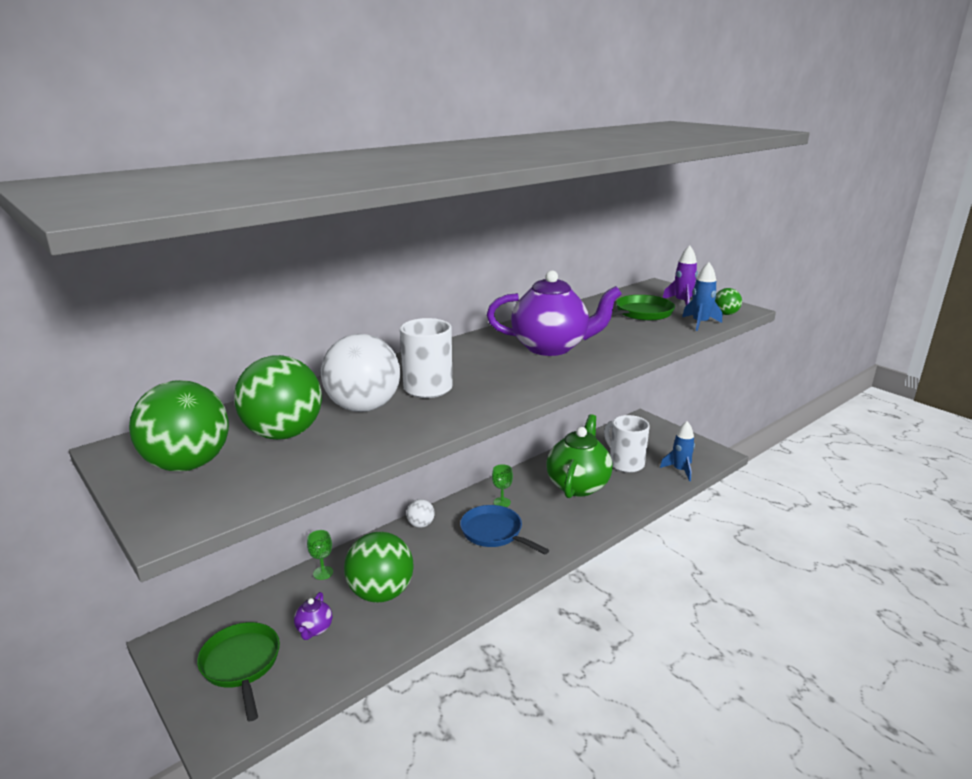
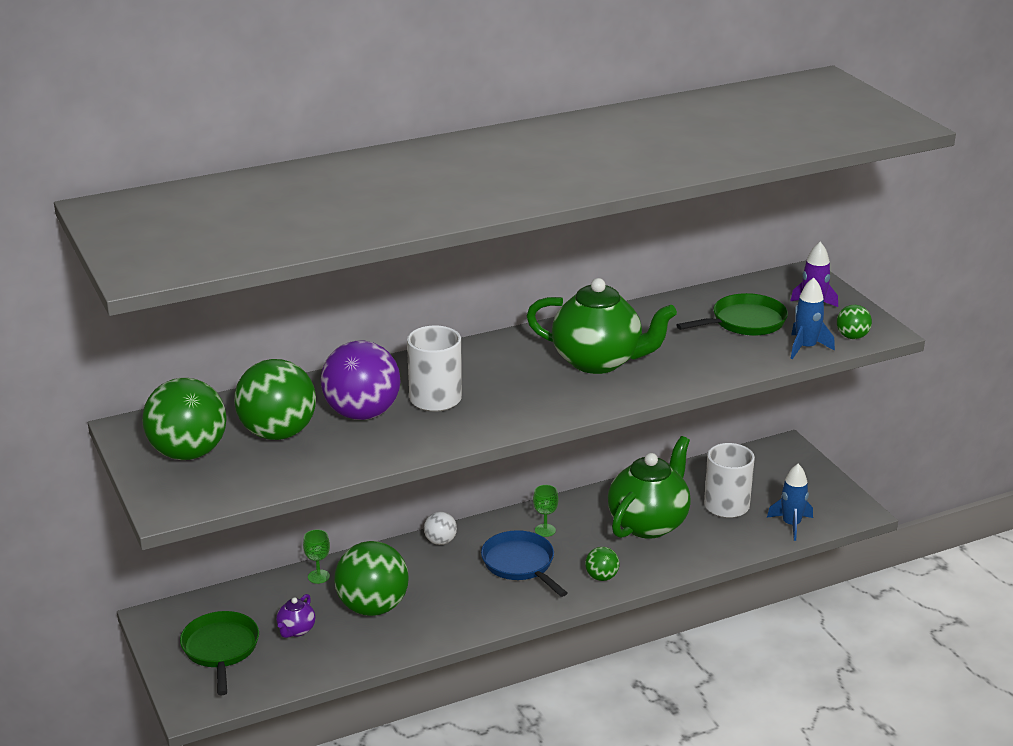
camera: 15 degrees right, 5 degrees up
(363, 407) = (362, 413): white ball -> purple ball
(551, 347) = (598, 361): purple teapot -> green teapot
(564, 532) = (601, 577): none -> green ball

